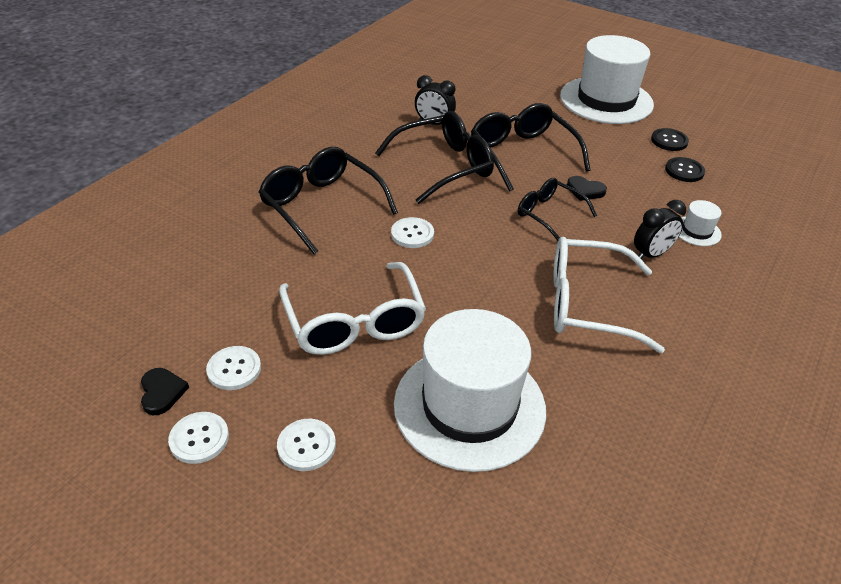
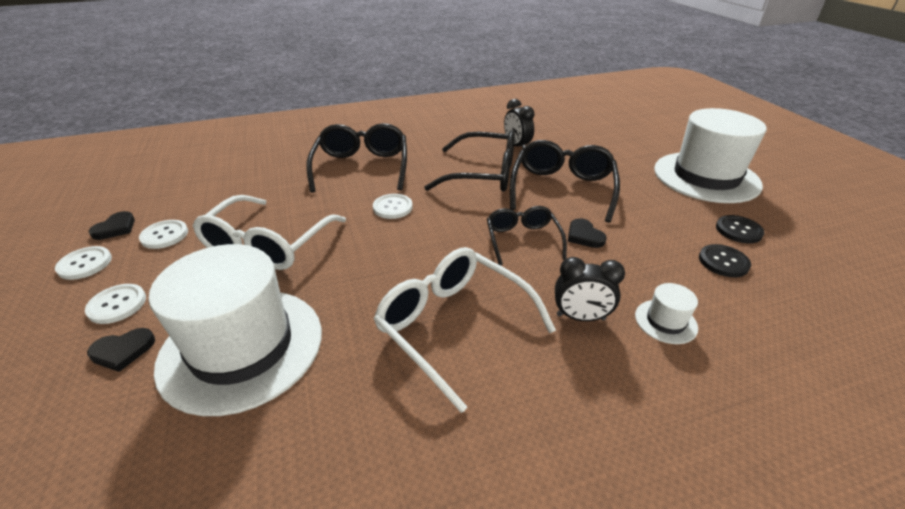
camera: 40 degrees right, 5 degrees down
(380, 469) = (123, 351): none -> black heart

